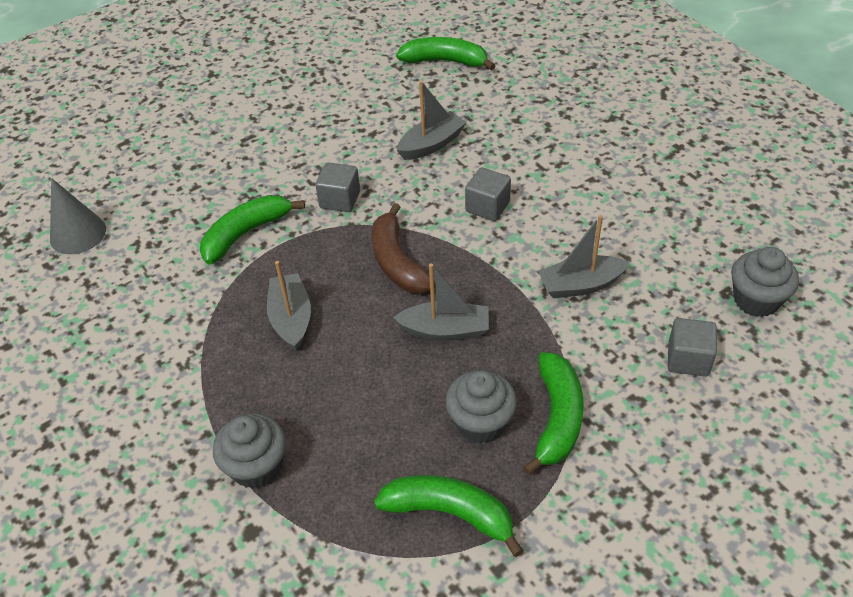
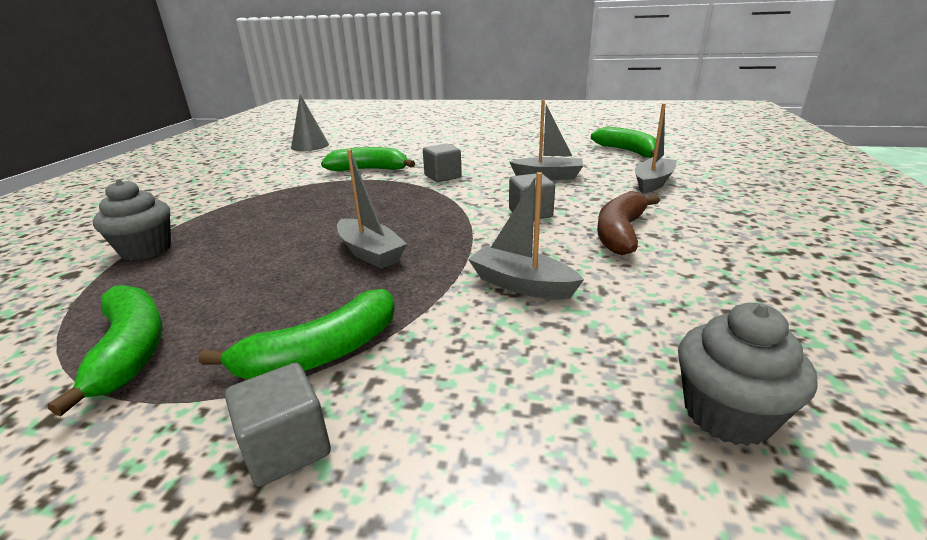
camera: 45 degrees right, 20 degrees down
(291, 318) = (310, 205): grey boat -> grey boat (652, 183)
(397, 262) = (416, 211): brown banana -> brown banana (620, 233)
(480, 423) = (273, 314): grey cupcake -> none
(688, 359) = (531, 405): grey cube -> grey cube (286, 447)

